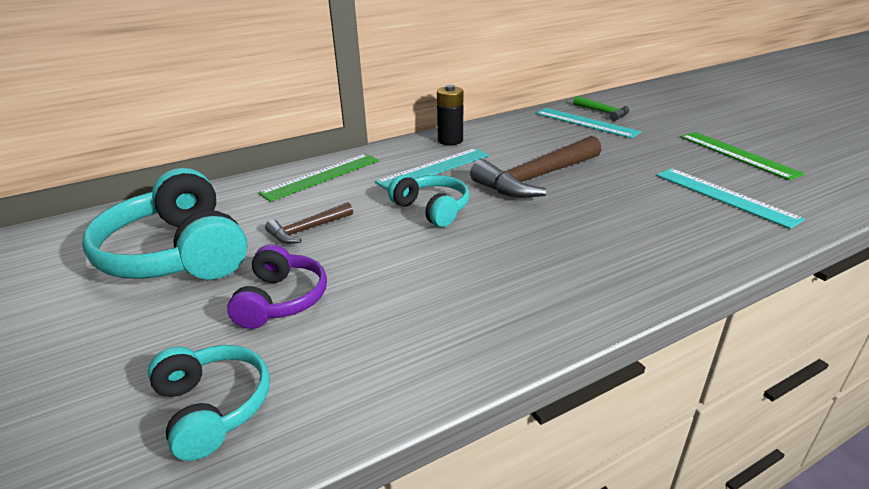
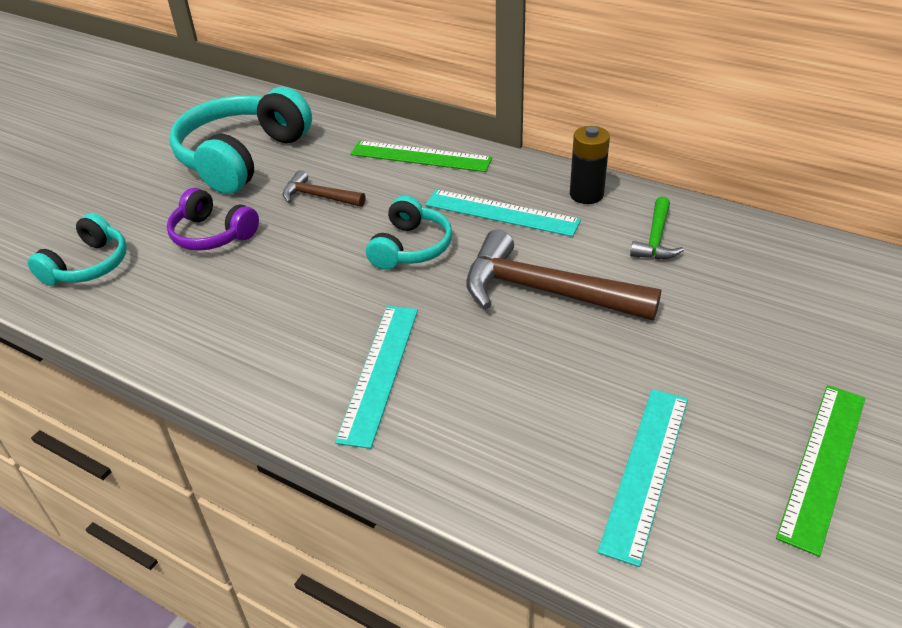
camera: 60 degrees right, 10 degrees up
(281, 300) = (212, 234): purple headphones -> purple headphones turned 60 degrees clockwise
(586, 122) = (773, 280): turquoise ruler -> turquoise ruler (380, 372)
(603, 112) = (837, 285): green hammer -> green hammer (656, 239)

